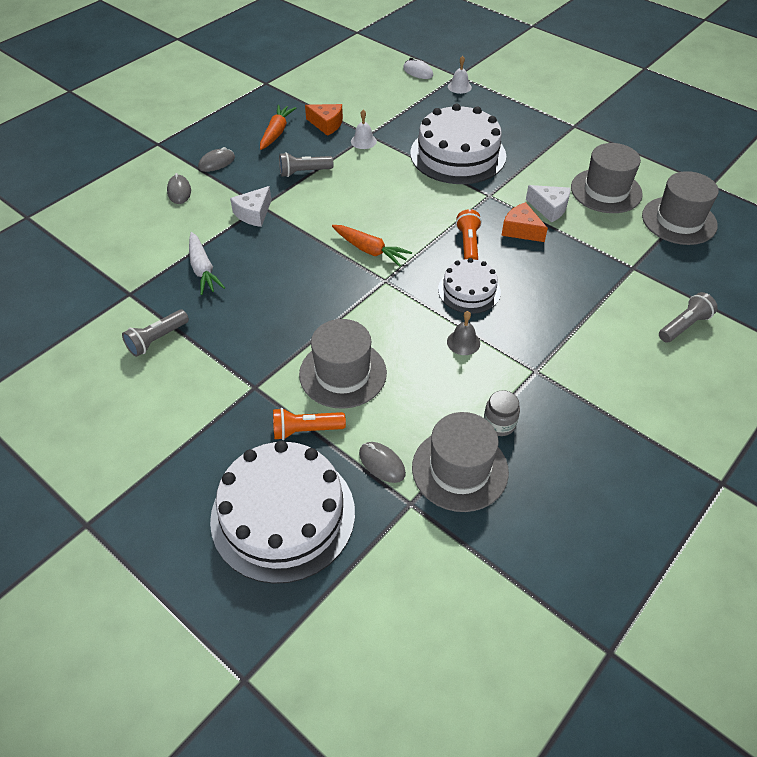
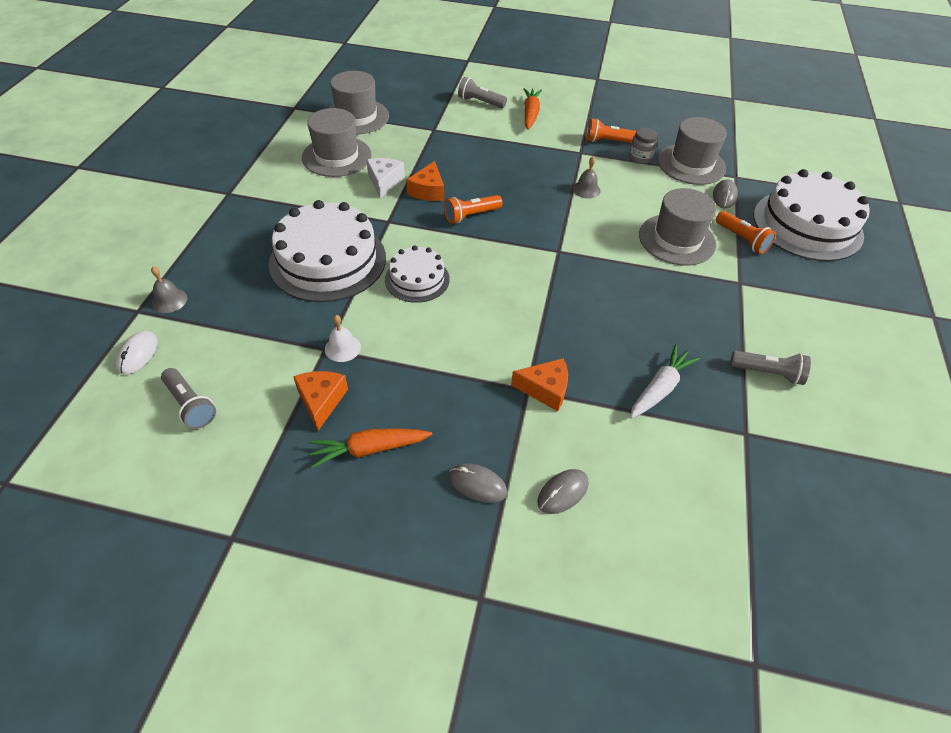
camera: 120 degrees left, 0 degrees up
(254, 214) = (545, 389): white cheese -> orange cheese
(304, 172) = (439, 378): grey flashlight -> grey flashlight (190, 405)
(370, 250) = (528, 274): orange carrot -> orange carrot (530, 114)
(459, 87) = (169, 300): white bell -> grey bell
(469, 290) = (528, 201): white cake -> white cake (417, 279)
(548, 409) = (608, 141): none -> orange flashlight

